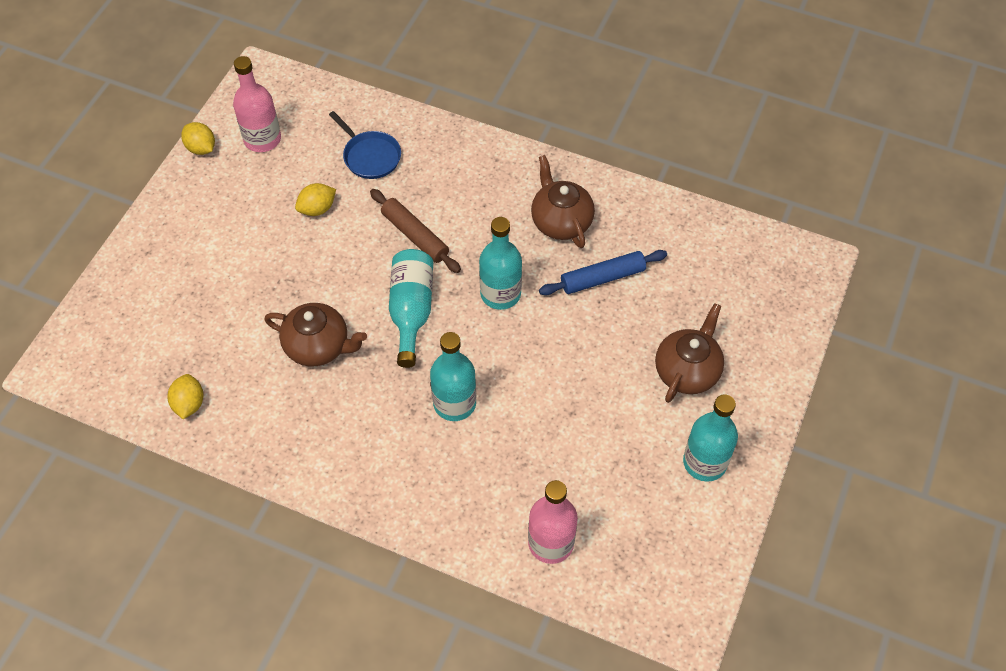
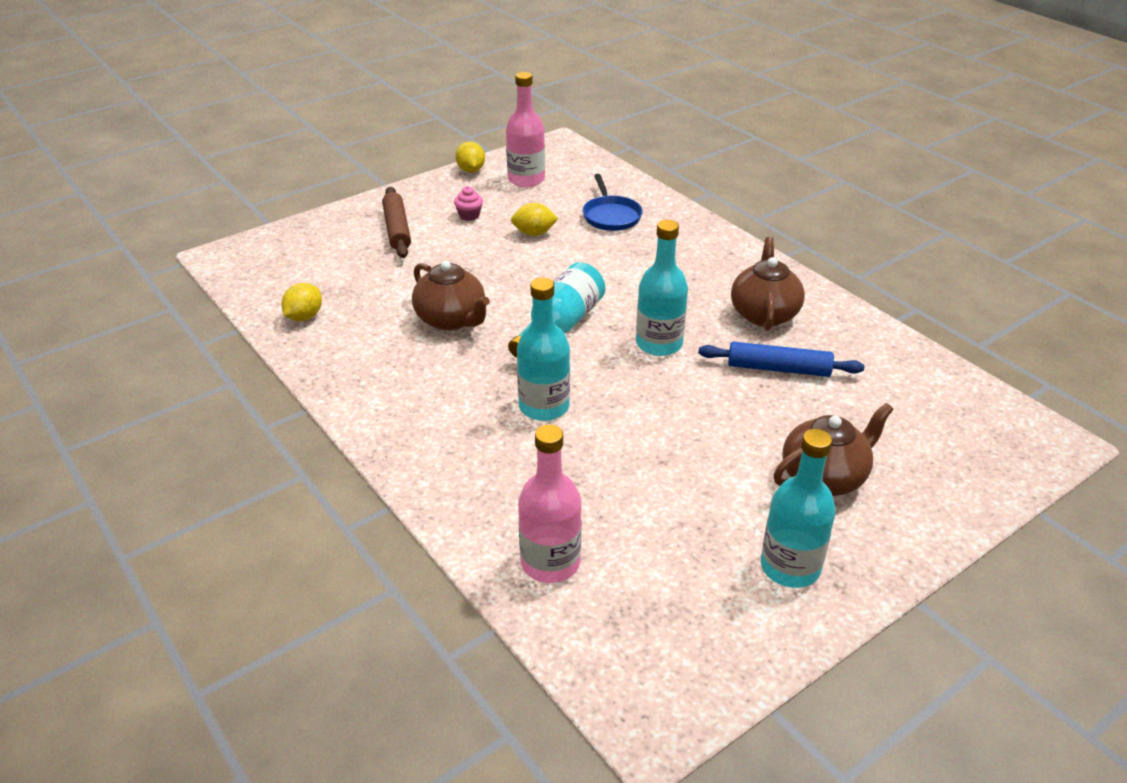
camera: 30 degrees right, 20 degrees down
(243, 211) = (469, 216): none -> pink cupcake
(415, 236) = (608, 277): brown rolling pin -> brown rolling pin (397, 229)

